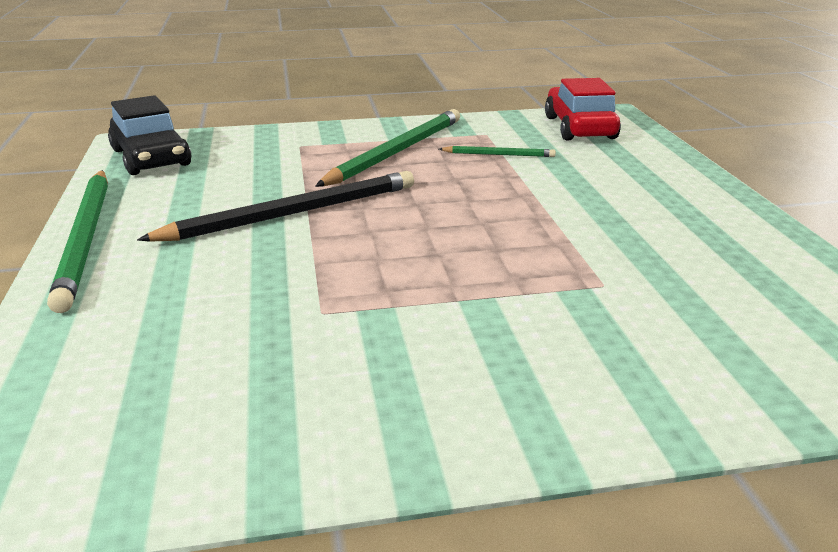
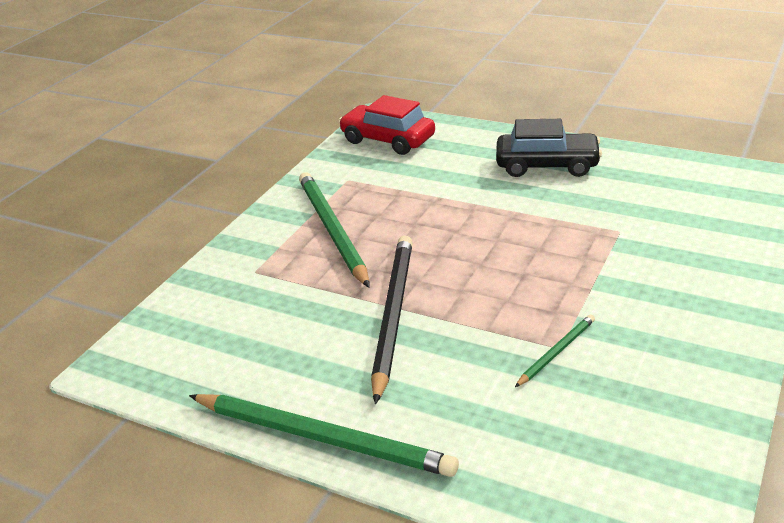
camera: 50 degrees left, 5 degrees up
(151, 158) = (173, 362): black car -> black car (547, 165)
(499, 154) = (394, 190): green pencil -> green pencil (556, 352)

